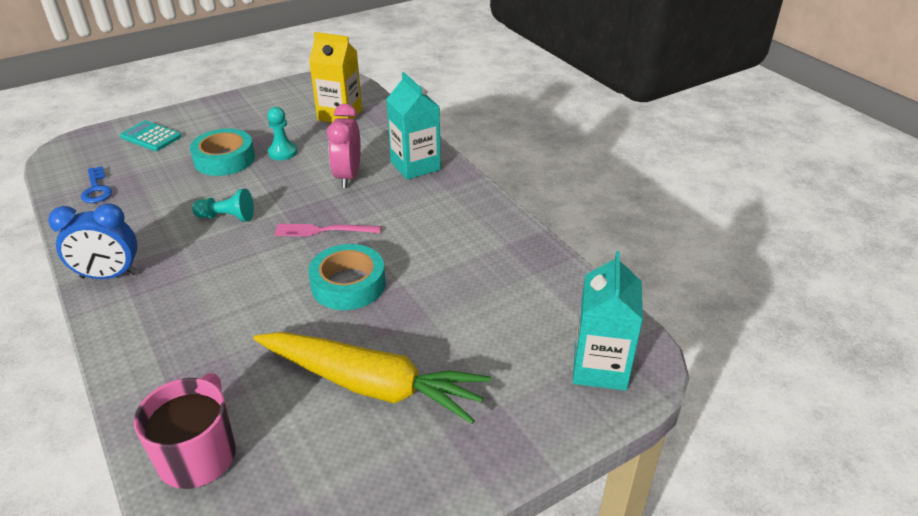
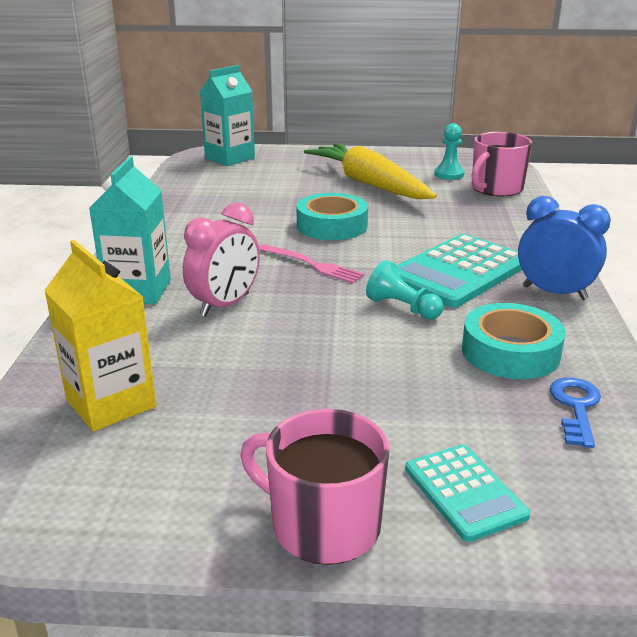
camera: 145 degrees left, 10 degrees down
(198, 269) = (457, 272): none -> turquoise calculator
(206, 111) = (323, 525): none -> pink mug
(224, 159) = (358, 388): turquoise tape -> turquoise tape (510, 352)
(282, 152) = (267, 367): turquoise pawn -> turquoise pawn (449, 174)

